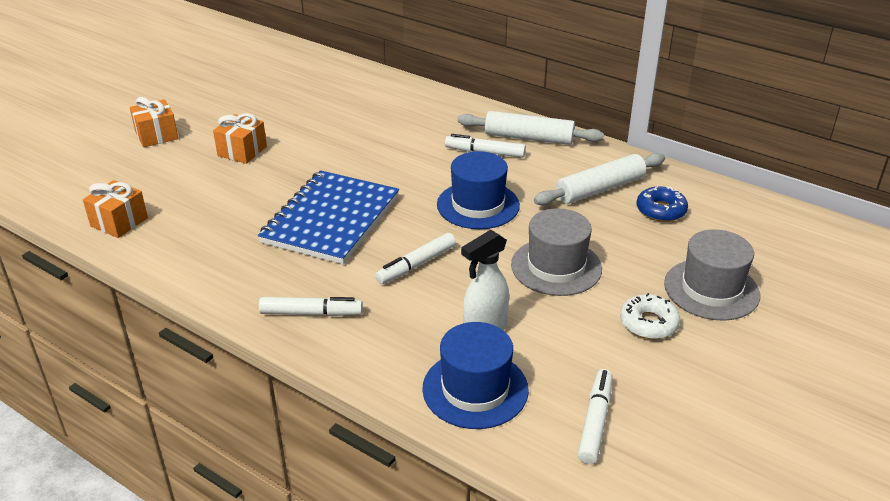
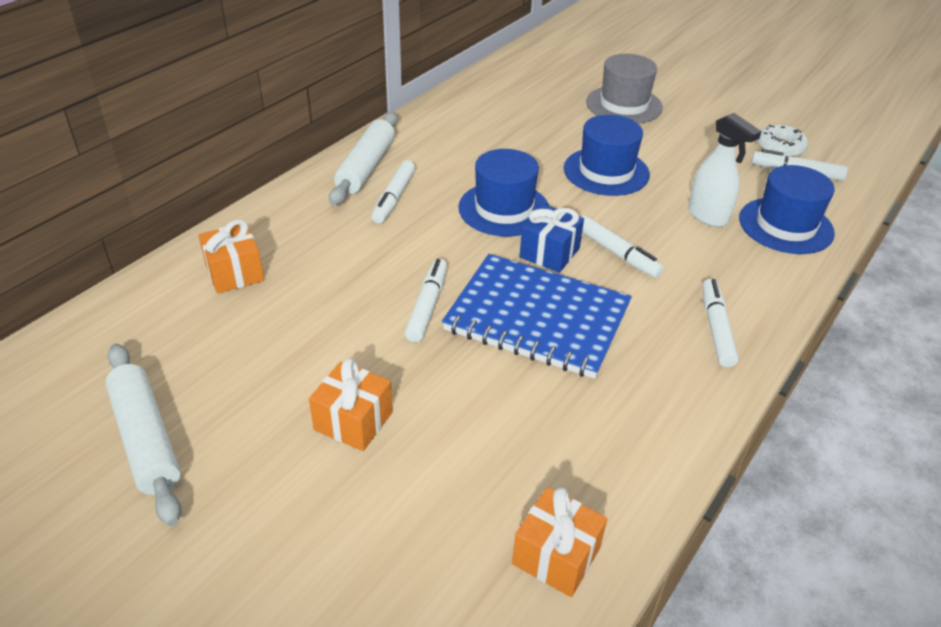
camera: 90 degrees left, 5 degrees up
(156, 135) = (273, 553): orange gift -> orange gift (234, 273)
(348, 172) = (427, 306): none -> white marker
(415, 228) = (549, 253): none -> blue gift
(556, 267) = (606, 171): grey hat -> blue hat
(600, 189) = (475, 136): white rolling pin -> white rolling pin (146, 439)
(648, 323) = (674, 137): white donut -> white donut (780, 148)
(661, 210) = (511, 110): blue donut -> none

